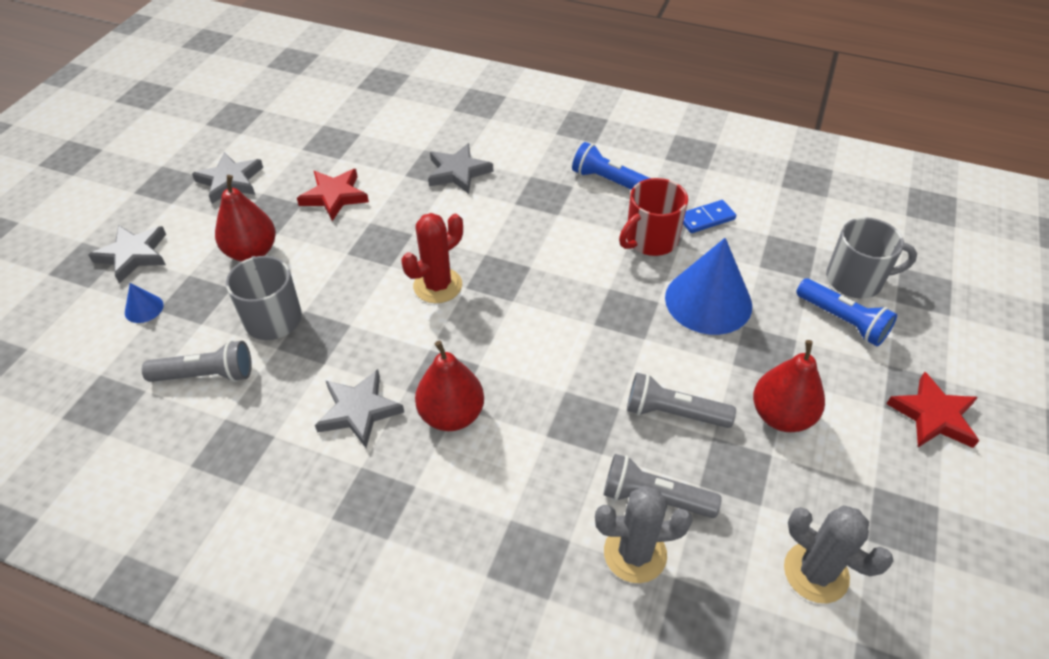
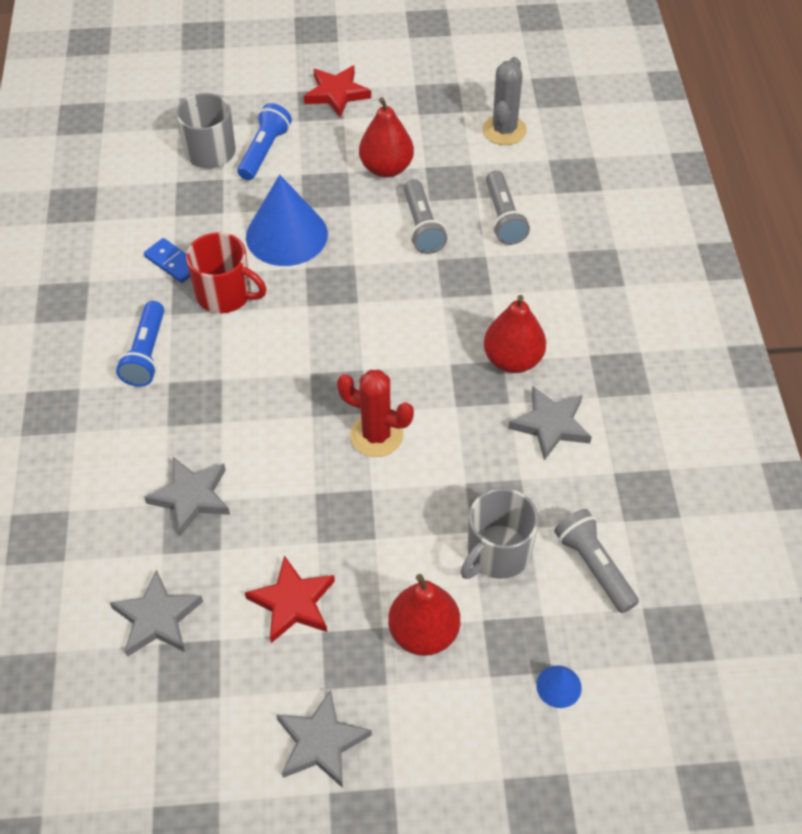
camera: 115 degrees left, 5 degrees up
(133, 255) = (497, 761): grey star -> grey star (157, 618)
(635, 553) = (553, 215): grey cactus -> none

